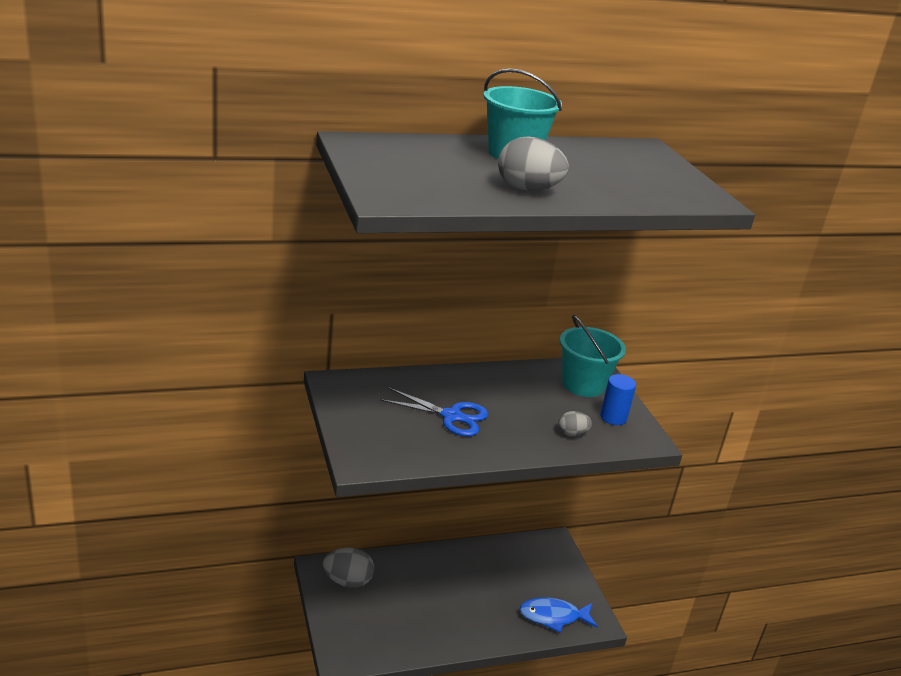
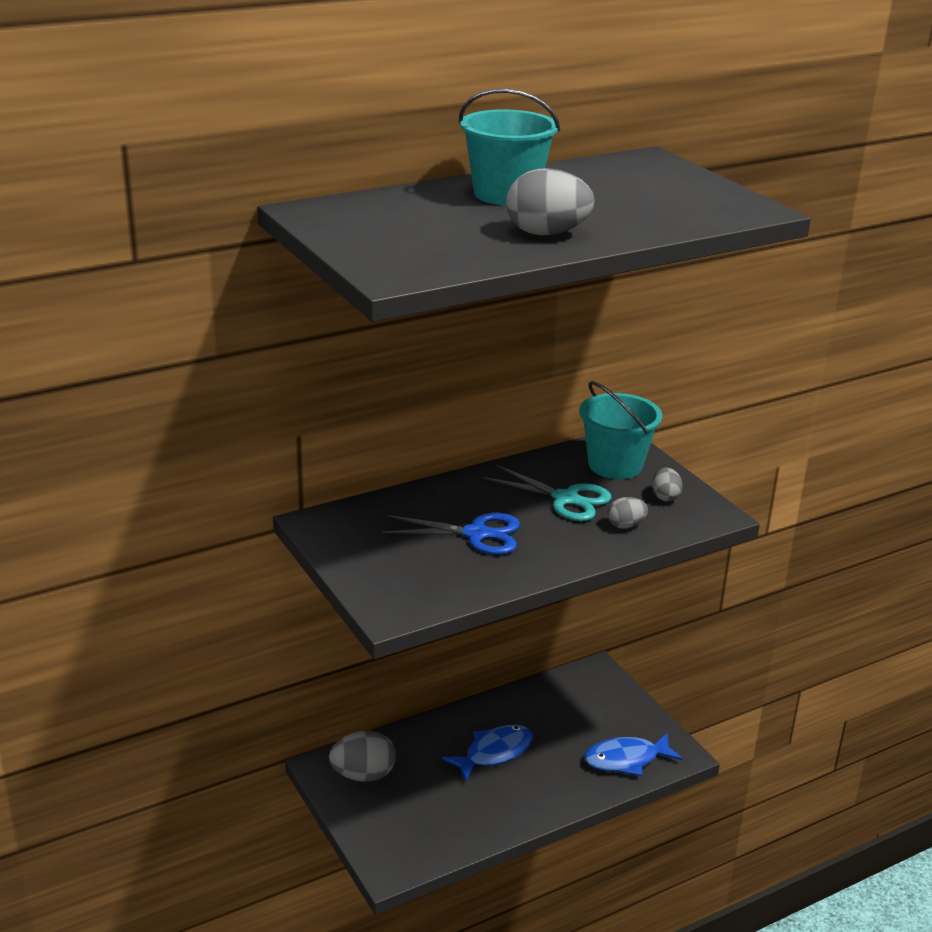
camera: 10 degrees left, 0 degrees up
(452, 587) = (494, 753): none -> blue fish
(533, 403) = (566, 499): none -> turquoise scissors
(613, 417) = (665, 497): blue cylinder -> grey egg

